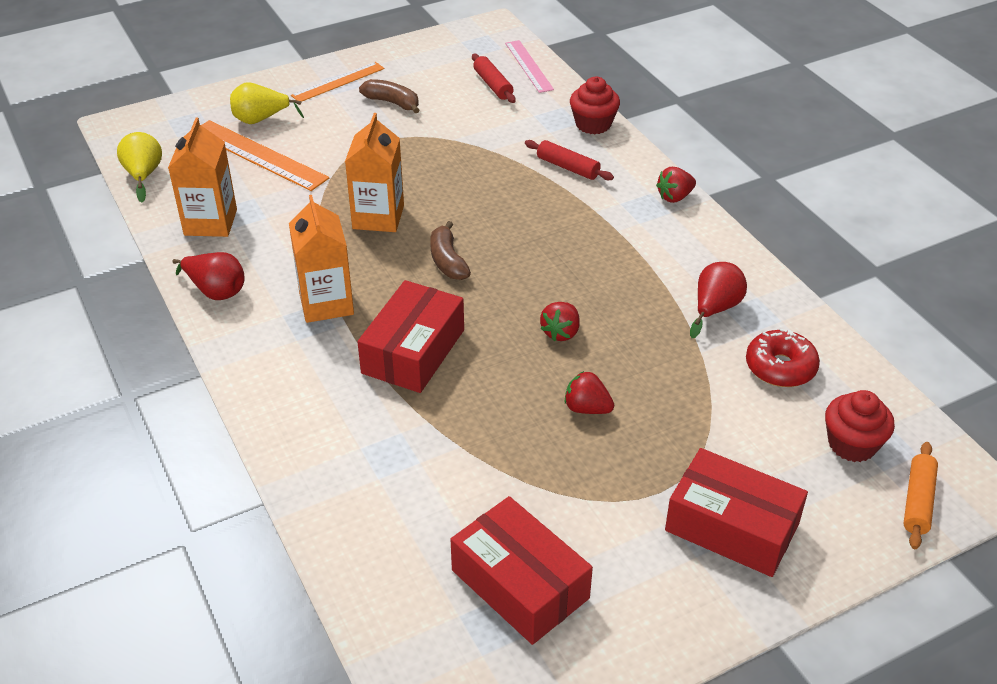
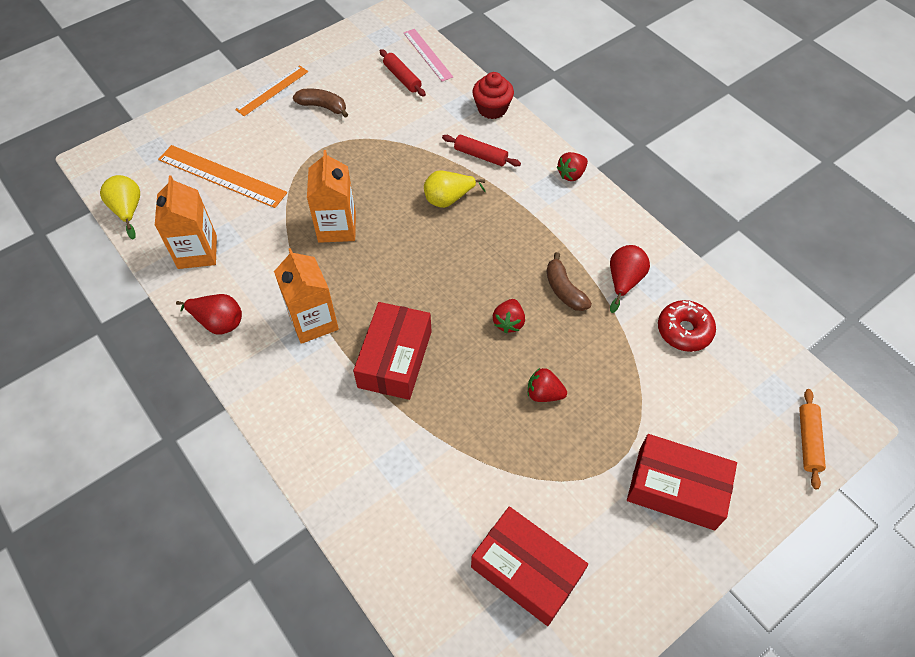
camera: 10 degrees left, 15 degrees up
(261, 120) = (215, 138): yellow pear -> yellow pear (449, 199)
(447, 261) = (403, 264): brown banana -> brown banana (564, 290)
(852, 444) = (751, 395): red cupcake -> none

